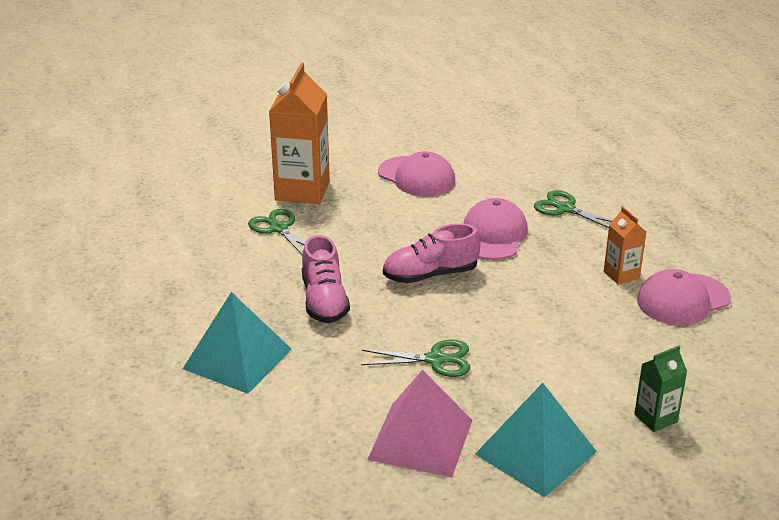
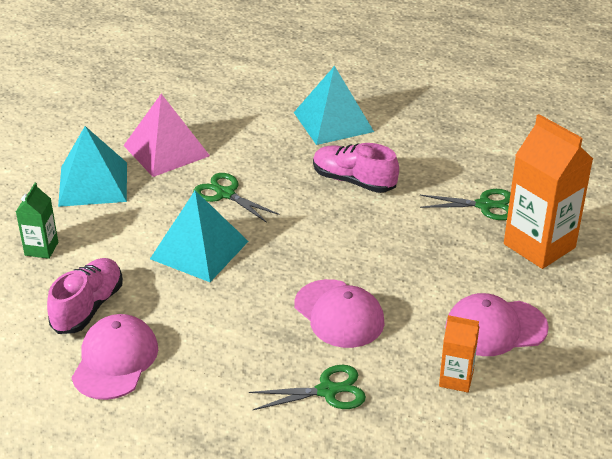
camera: 130 degrees right, 5 degrees up
(430, 275) = (324, 246): pink shoe -> pink shoe (88, 307)
(436, 360) = (225, 194): green scissors -> green scissors turned 90 degrees clockwise
(524, 331) = (199, 250): none -> turquoise pyramid
(621, 275) = (190, 350): orange carton -> orange carton (456, 379)

